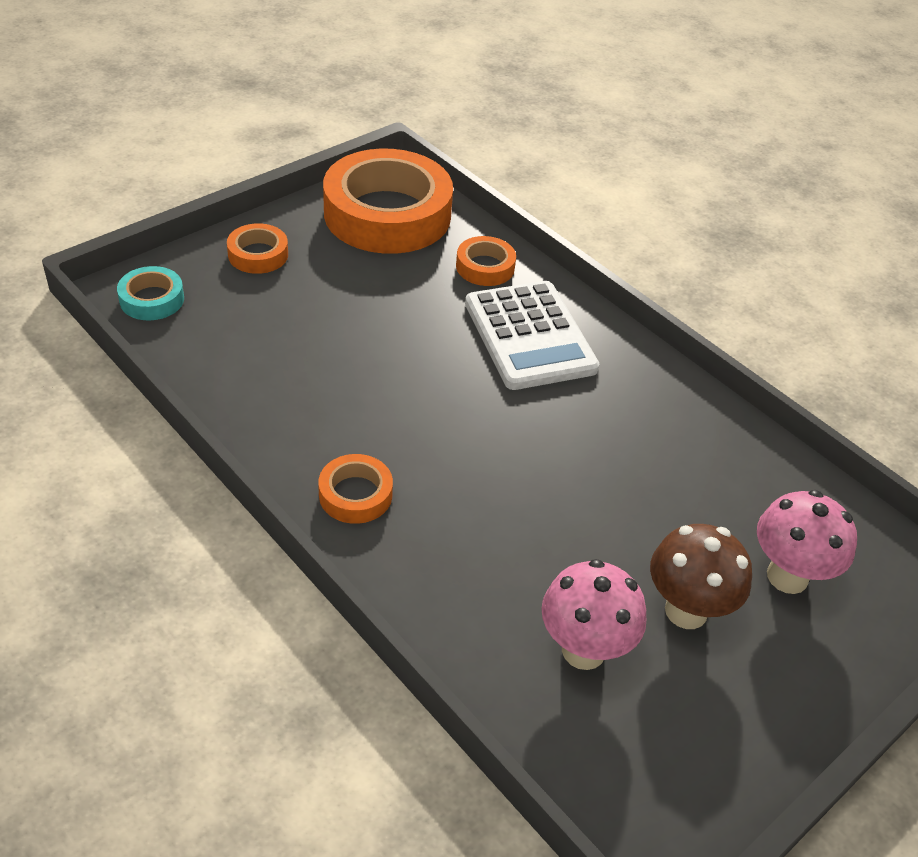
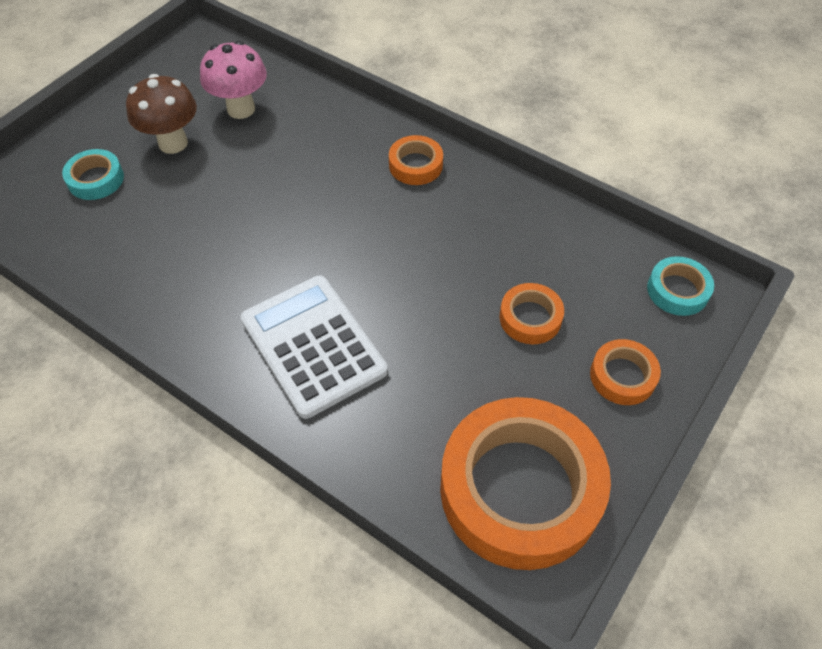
camera: 170 degrees right, 10 degrees up
(485, 267) = (379, 431): orange tape -> orange tape (530, 318)
(787, 576) = (96, 179): pink mushroom -> turquoise tape

